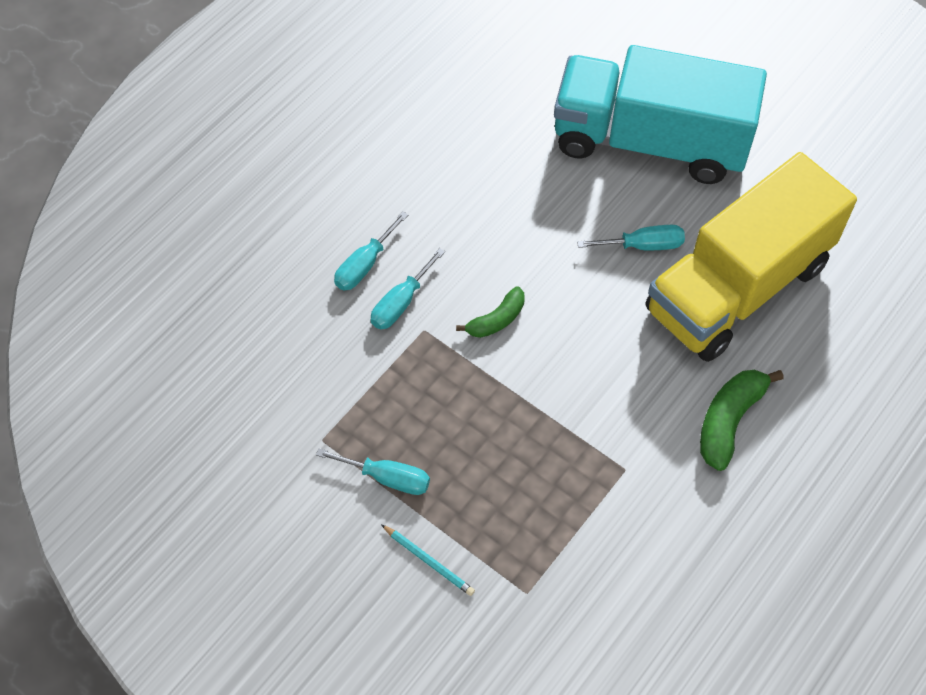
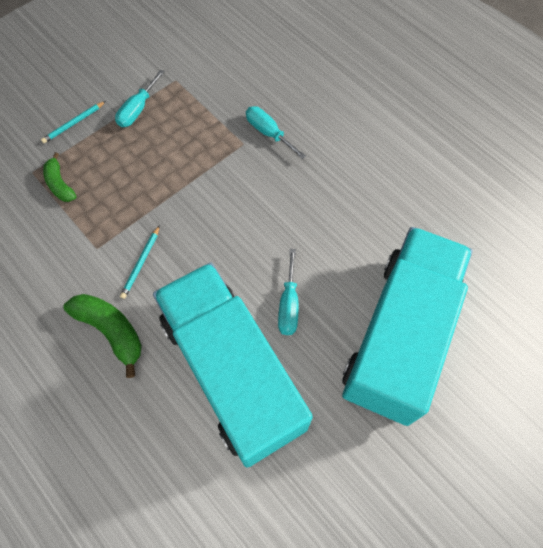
camera: 100 degrees right, 5 degrees up
(364, 265) = (304, 116): turquoise screwdriver -> none
(496, 320) = (241, 188): green banana -> green banana (60, 184)
(632, 410) = (141, 263): none -> turquoise pencil
(737, 288) = (231, 372): yellow truck -> turquoise truck

